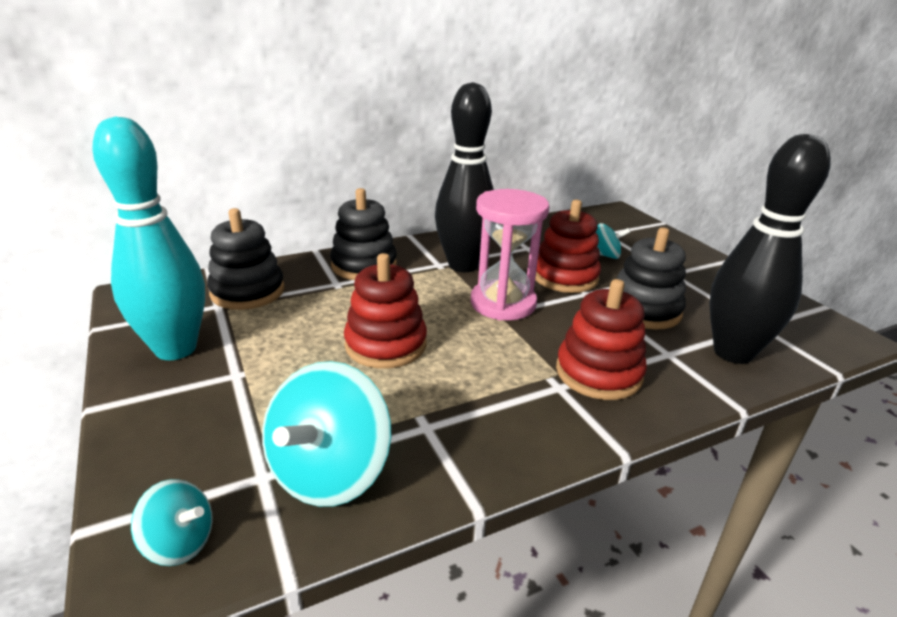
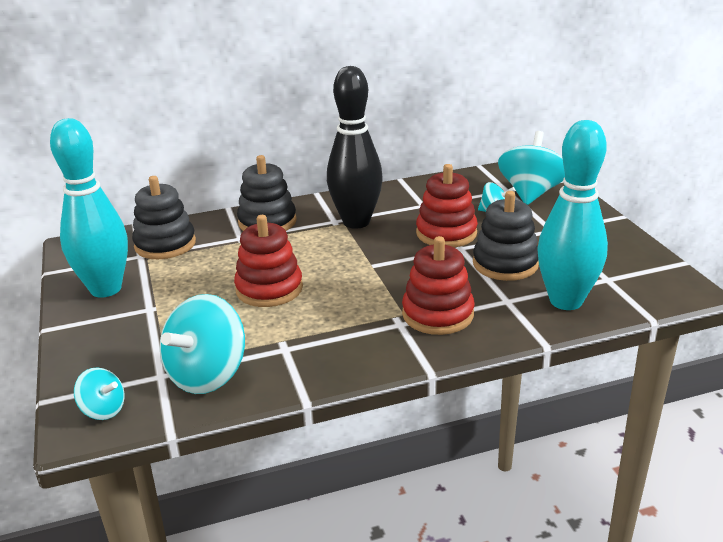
camera: 10 degrees right, 0 degrees up
(503, 303) = (379, 256): pink hourglass -> none
(630, 236) = (530, 193): none -> turquoise spinning top
(733, 353) = (566, 301): black bowling pin -> turquoise bowling pin

